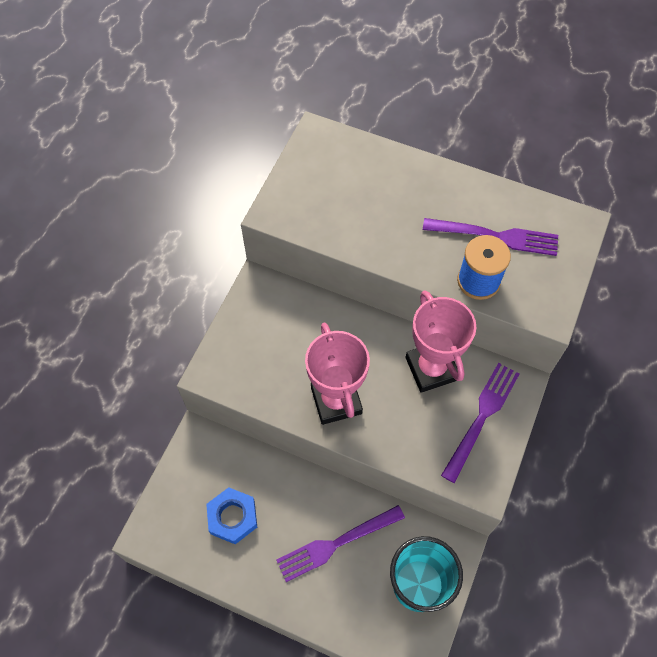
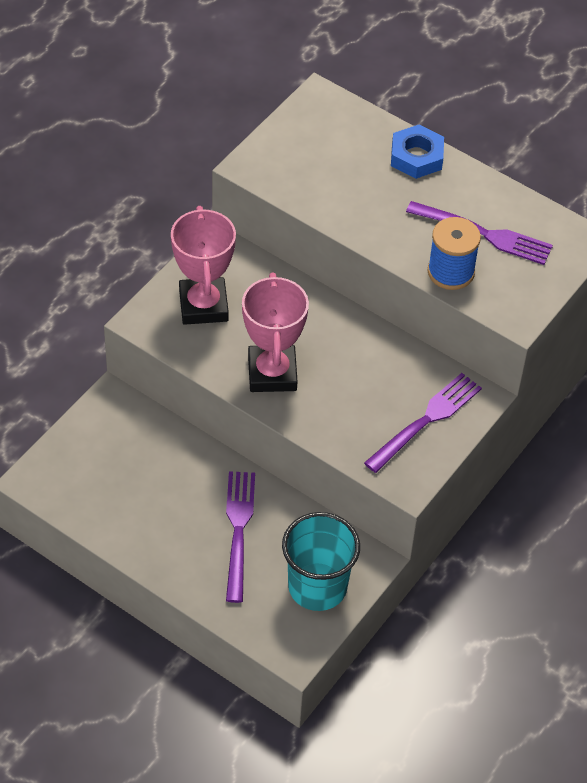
camera: 10 degrees right, 10 degrees down
(232, 517) = (131, 482): blue nut -> blue nut (416, 157)
(336, 543) = (238, 530): purple fork -> purple fork turned 105 degrees clockwise
(431, 368) = (386, 364): pink trophy -> pink trophy (203, 305)

